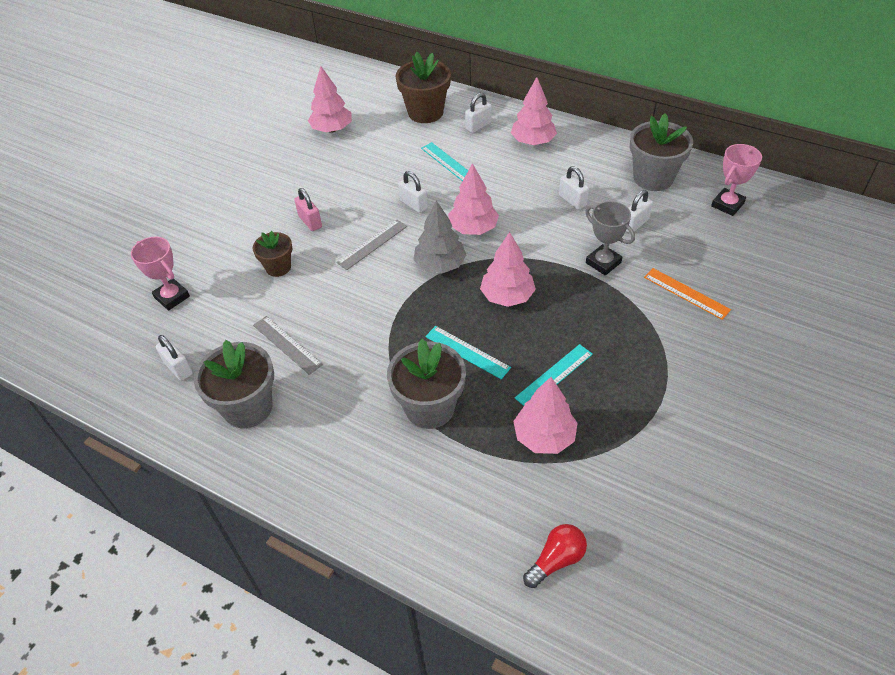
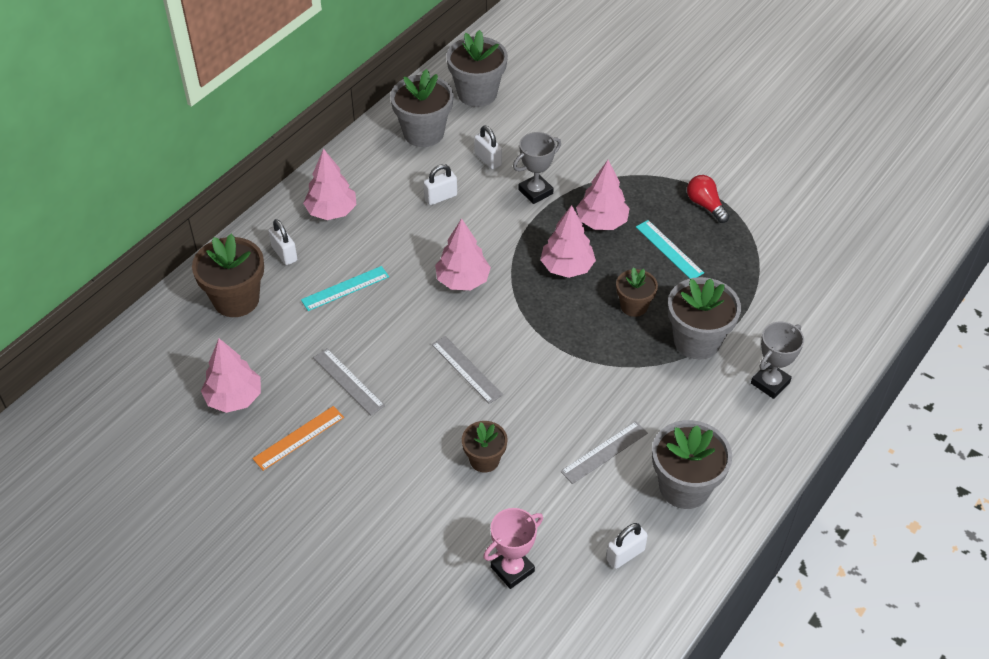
camera: 85 degrees left, 0 degrees up
(310, 222) = (413, 427): pink padlock -> none
(352, 181) = (348, 381): none -> grey ruler
(380, 477) = (770, 383): none -> grey trophy
(414, 205) = (409, 327): white padlock -> none
(440, 265) = (512, 314): grey tree -> none
(467, 352) = (634, 306): turquoise ruler -> brown flower pot
(544, 436) = (733, 267): pink tree -> pink tree (601, 222)
(556, 560) = (847, 278): red light bulb -> red light bulb (705, 205)
(686, 293) = (585, 146): orange ruler -> orange ruler (299, 438)
(727, 205) = (477, 93): pink trophy -> grey flower pot

